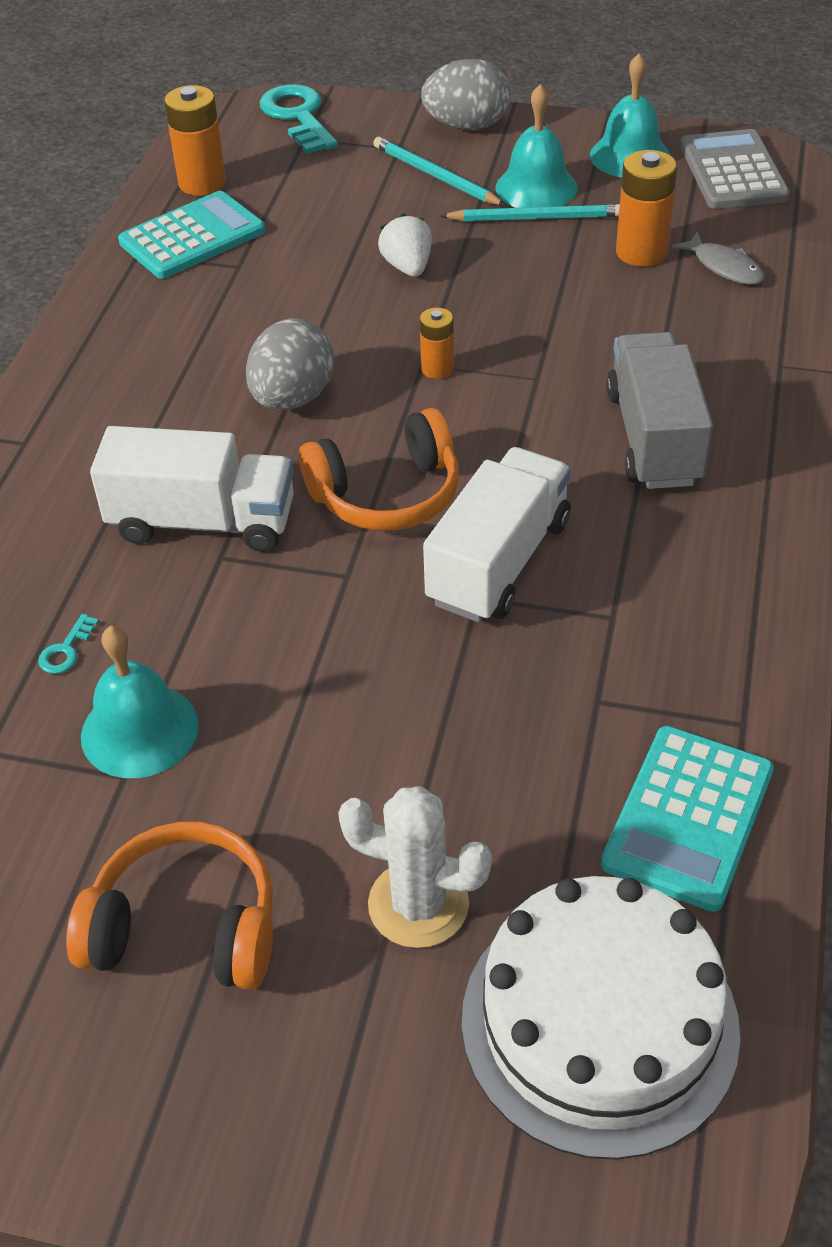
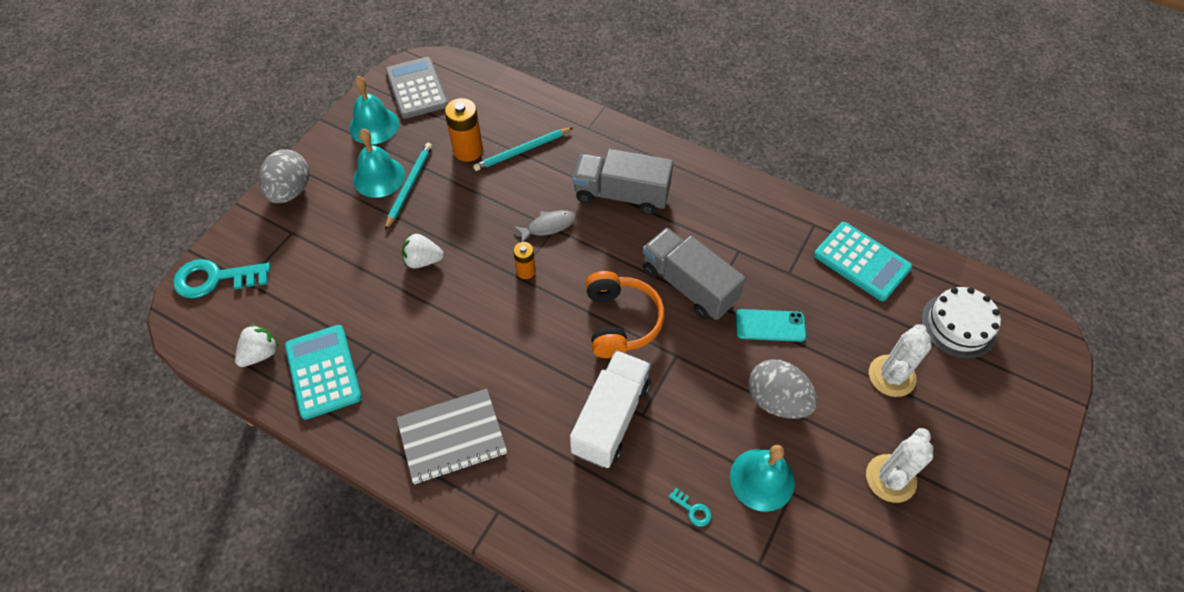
camera: 75 degrees left, 10 degrees up
(126, 371) = (452, 437): none -> grey notebook
(185, 927) = (890, 478): orange headphones -> white cactus
(202, 183) = (261, 353): orange battery -> white strawberry
(293, 398) = (520, 349): grey egg -> grey egg (777, 401)
(436, 176) = (336, 222): turquoise pencil -> turquoise pencil (522, 151)
(460, 691) = (770, 325): none -> turquoise phone
(498, 562) = (688, 285): white truck -> grey truck
(599, 1023) = (958, 325): white cake -> white cake, size x0.64
(724, 267) = (499, 121): grey fish -> grey fish (548, 226)
(733, 171) = (417, 88): grey calculator -> grey calculator turned 60 degrees clockwise

